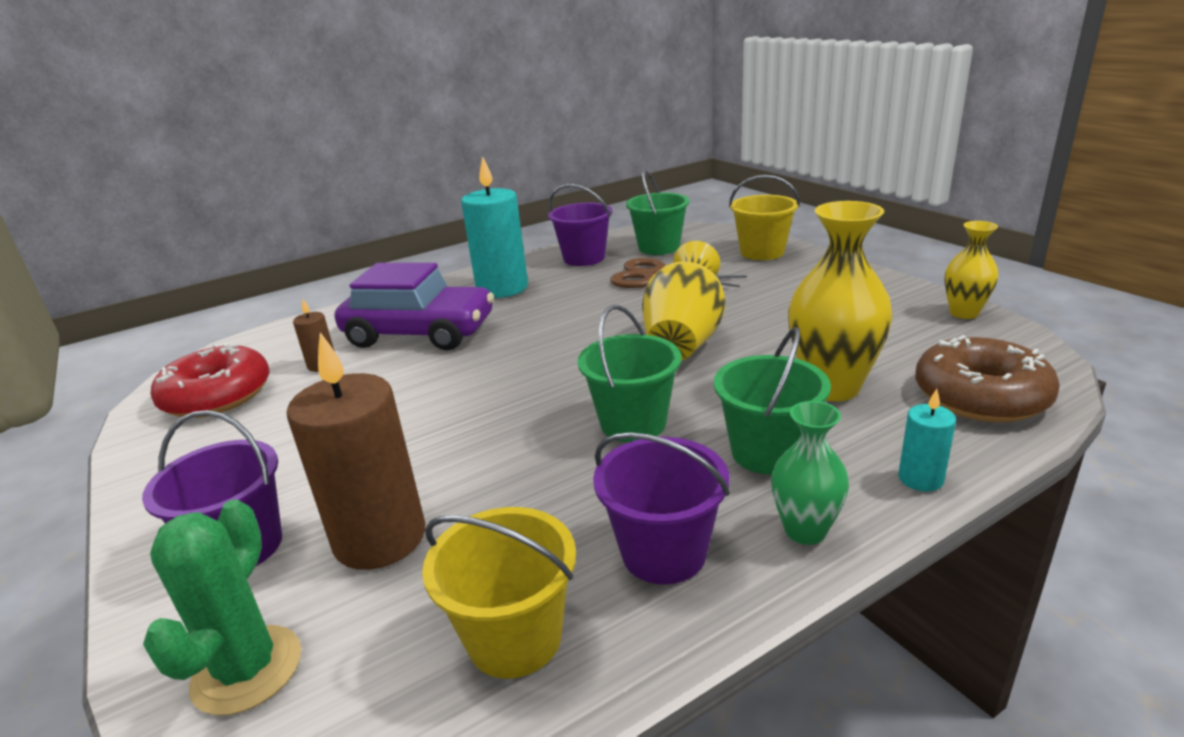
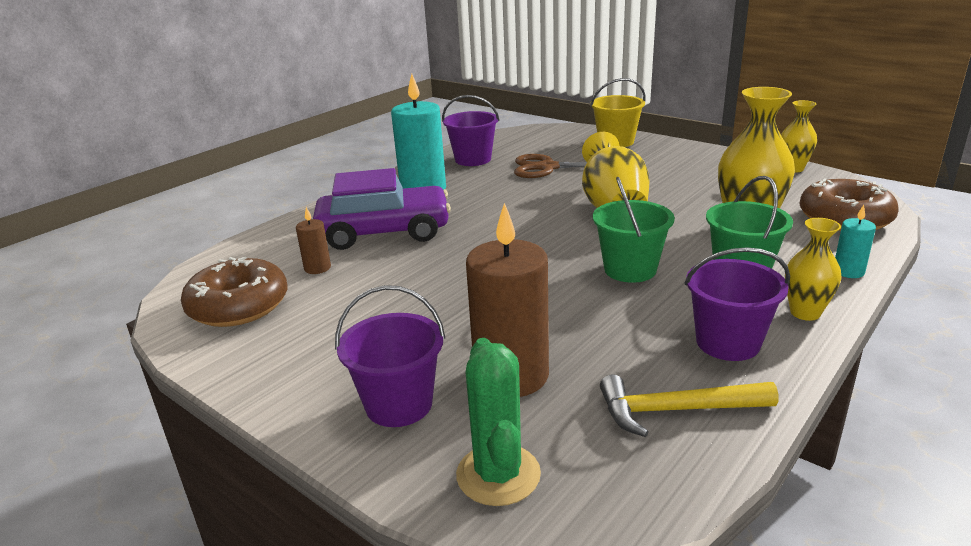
camera: 20 degrees left, 0 degrees up
(217, 396) = (238, 306): red donut -> brown donut
(514, 638) = (676, 410): yellow bucket -> yellow hammer
(659, 247) = (529, 145): green bucket -> none
(805, 530) = (805, 313): green vase -> yellow vase

